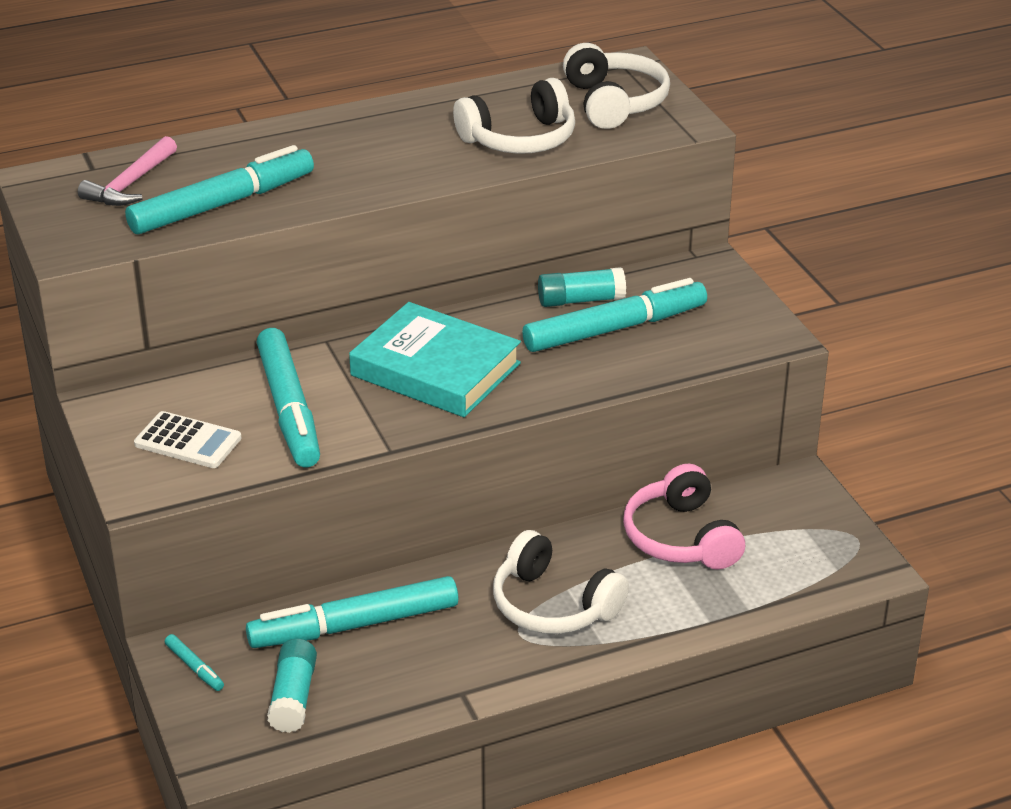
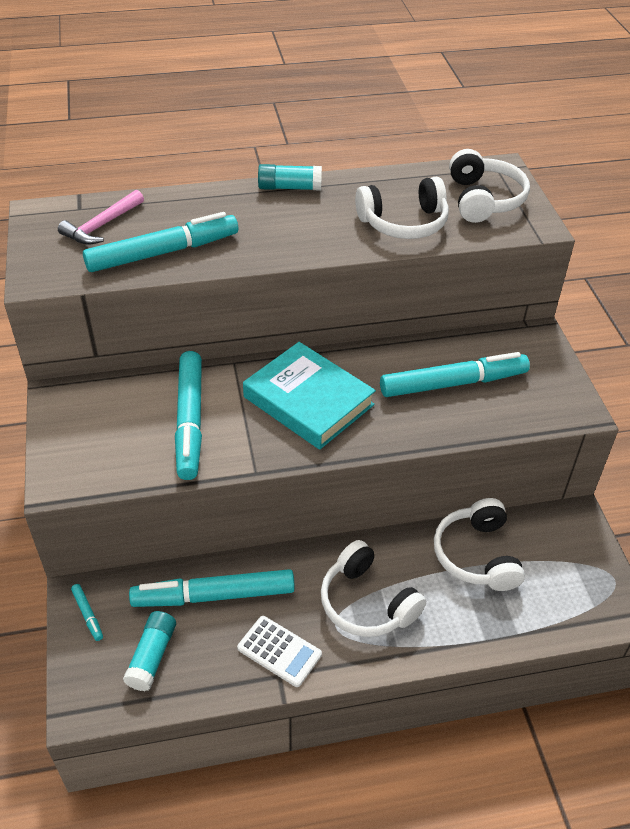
camera: 10 degrees right, 10 degrees up
(188, 441) = (107, 439): white calculator -> white calculator (279, 651)
(580, 300) = (432, 353): turquoise glue stick -> turquoise glue stick (289, 187)
(681, 538) = (476, 555): pink headphones -> white headphones

